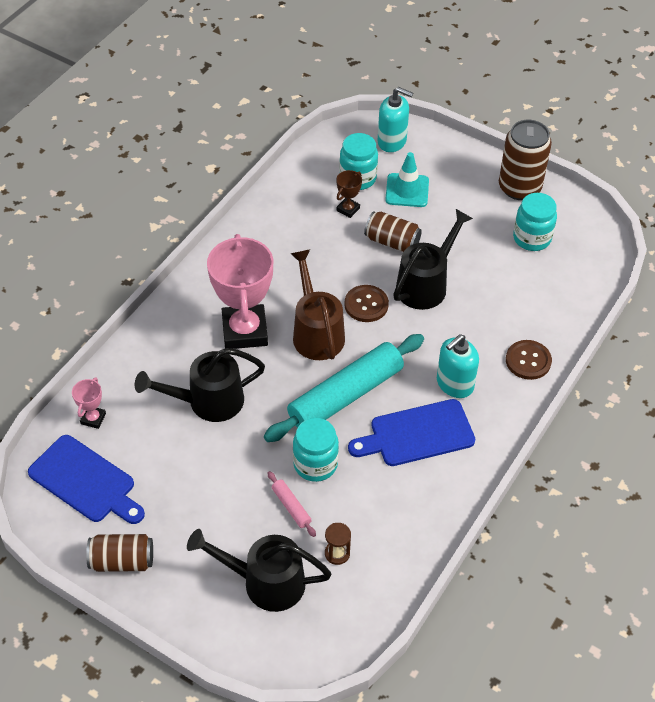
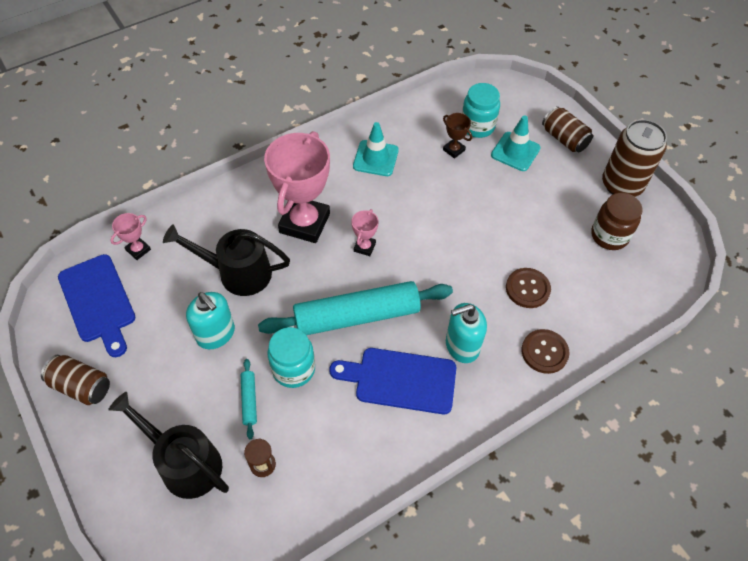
camera: 25 degrees right, 5 degrees up
(277, 244) = (375, 158): none -> turquoise traffic cone
(291, 507) = (249, 400): pink rolling pin -> turquoise rolling pin
(316, 331) = (364, 247): brown watering can -> pink trophy
(348, 209) = (454, 150): brown trophy -> brown trophy turned 75 degrees clockwise
(366, 304) = (422, 240): brown button -> brown button (527, 289)
(392, 141) = (525, 105): turquoise soap dispenser -> turquoise soap dispenser (216, 334)
(392, 242) = (477, 192): brown can -> brown can (564, 139)
(426, 284) = (487, 241): black watering can -> none
(532, 238) = (609, 236): turquoise jar -> brown jar

